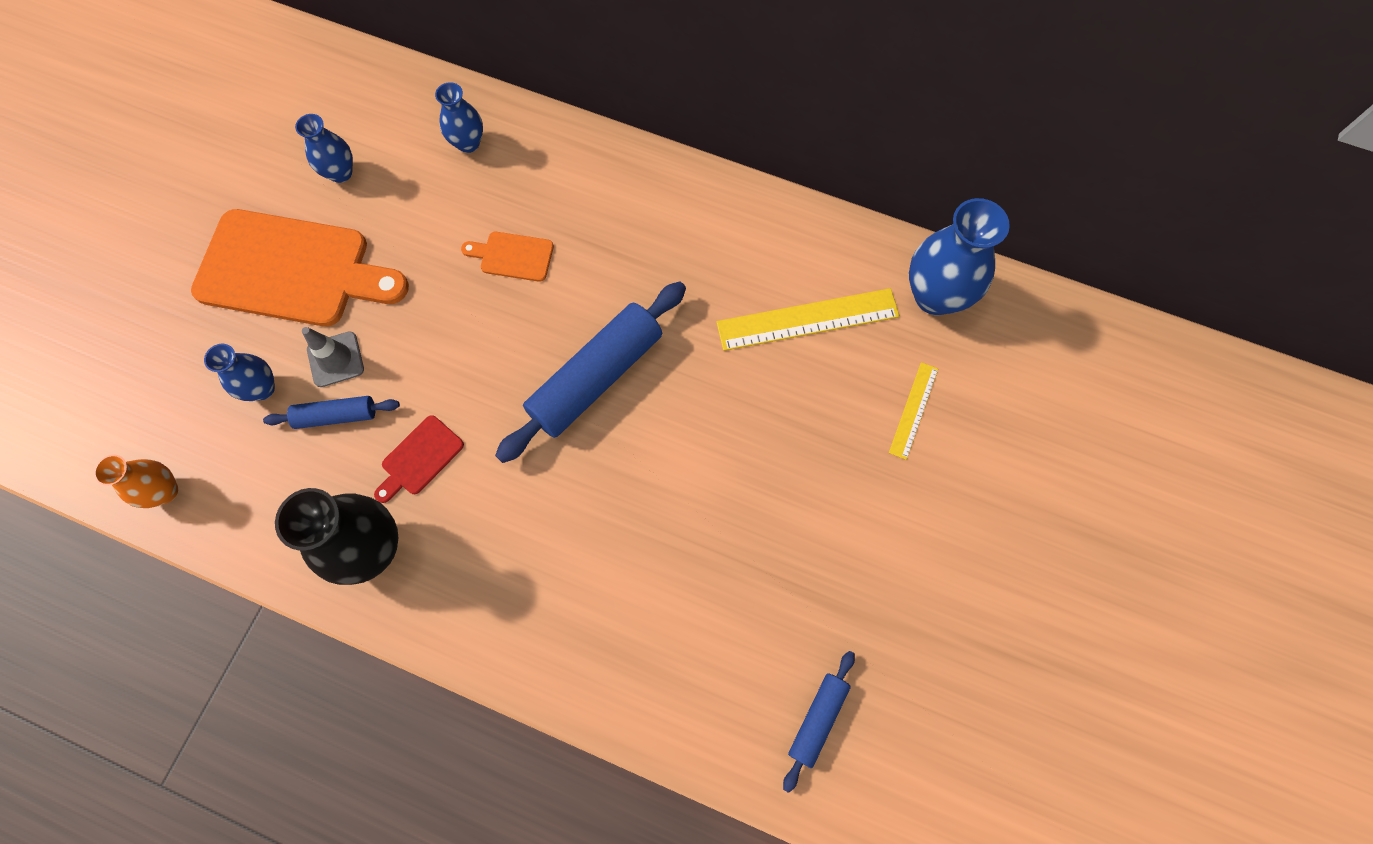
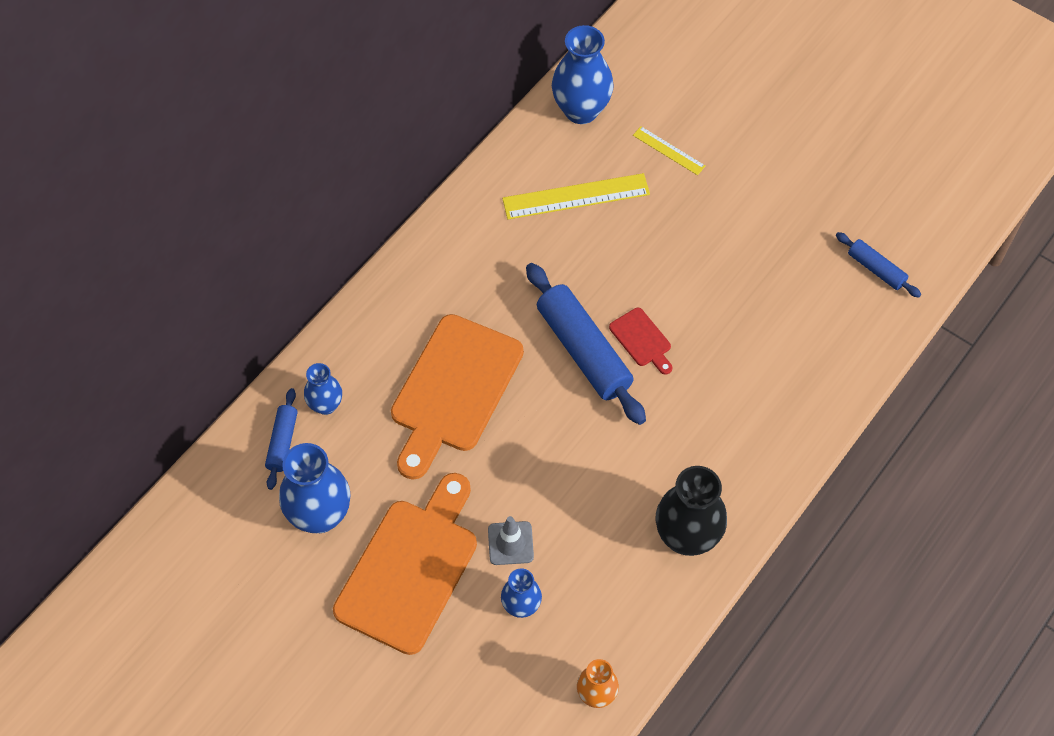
camera: 75 degrees left, 10 degrees down
(336, 416) = (564, 549): blue rolling pin -> blue rolling pin (282, 442)
(340, 173) = (320, 515): blue vase -> blue vase, size x1.76
(419, 458) = (619, 491): red cutting board -> red cutting board (642, 340)
(513, 256) = (453, 390): orange cutting board -> orange cutting board, size x2.28
(807, 319) = (576, 196): yellow ruler -> yellow ruler turned 75 degrees clockwise

